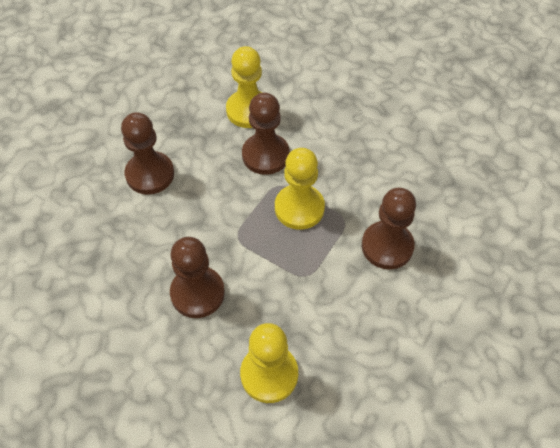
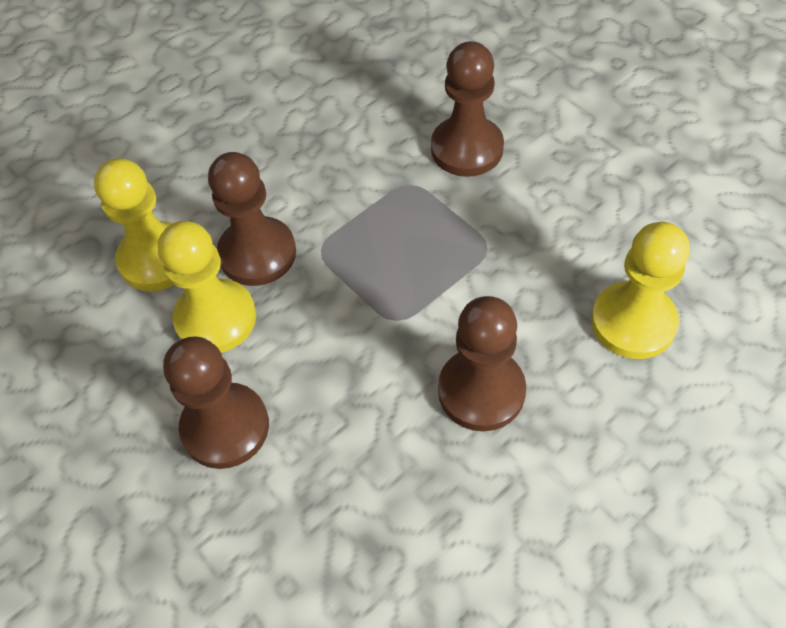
camera: 70 degrees left, 0 degrees up
(299, 208) = (371, 231): yellow pawn -> yellow pawn (216, 318)

